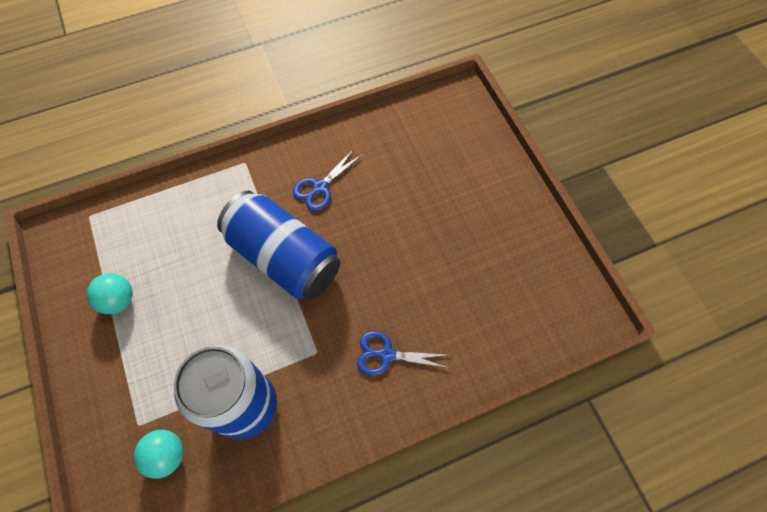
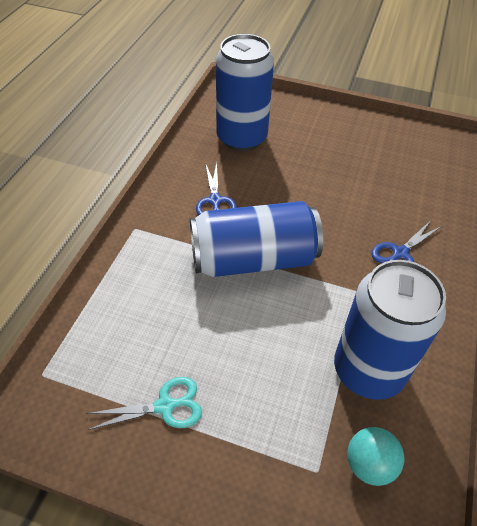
camera: 50 degrees left, 15 degrees down
(119, 300) = (165, 406): turquoise ball -> turquoise scissors
(410, 149) = (241, 138): none -> blue can

